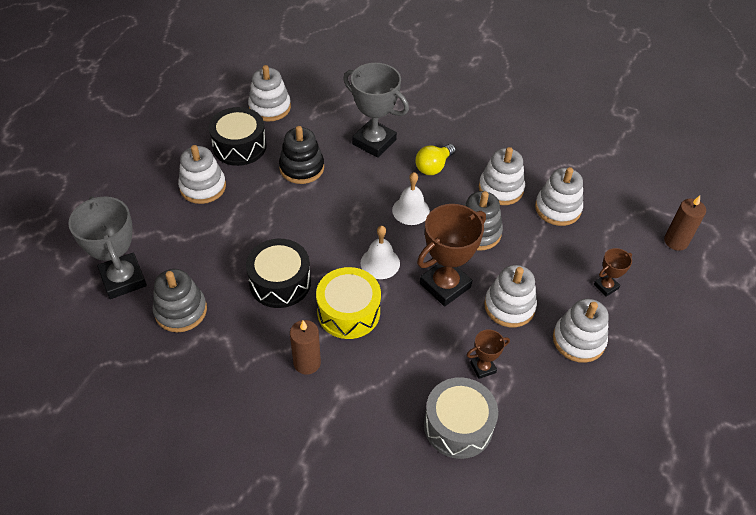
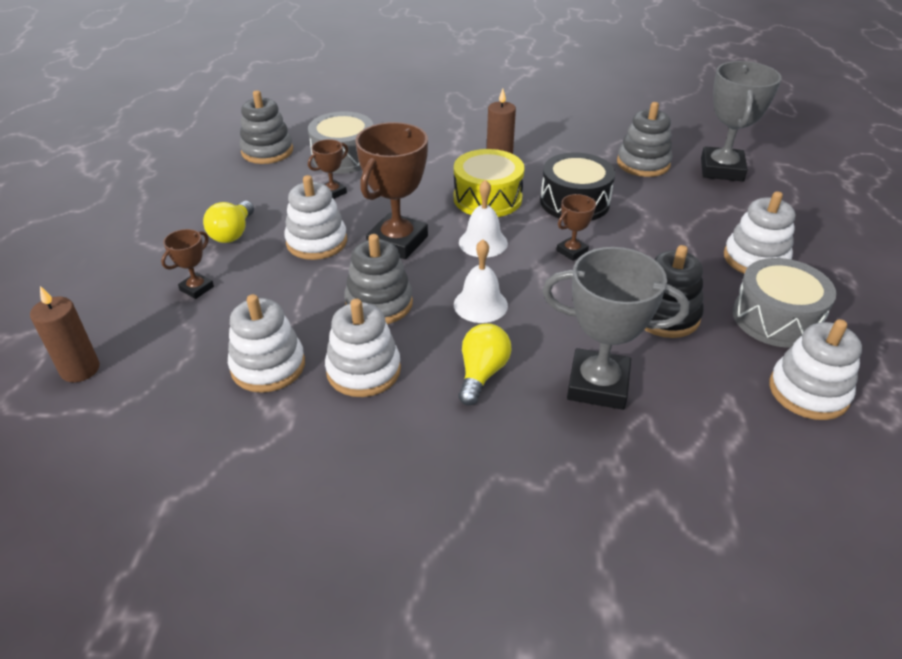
camera: 160 degrees right, 10 degrees down
(123, 279) = (721, 169): grey trophy -> grey trophy turned 60 degrees clockwise
(239, 146) = (776, 318): black drum -> grey drum
(320, 233) = (572, 251): none -> brown trophy
(538, 468) = (267, 151): none -> grey stacking toy
(578, 340) = (233, 233): white stacking toy -> yellow light bulb

